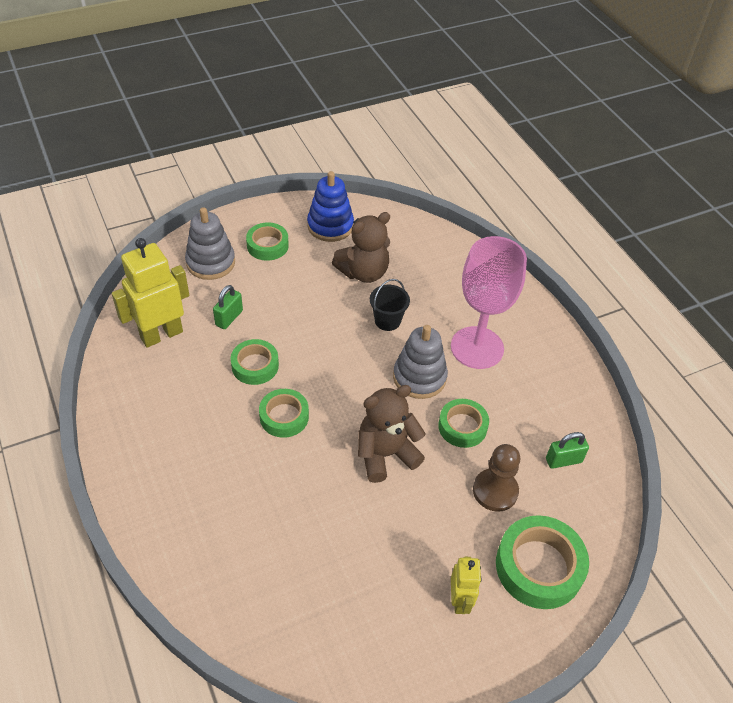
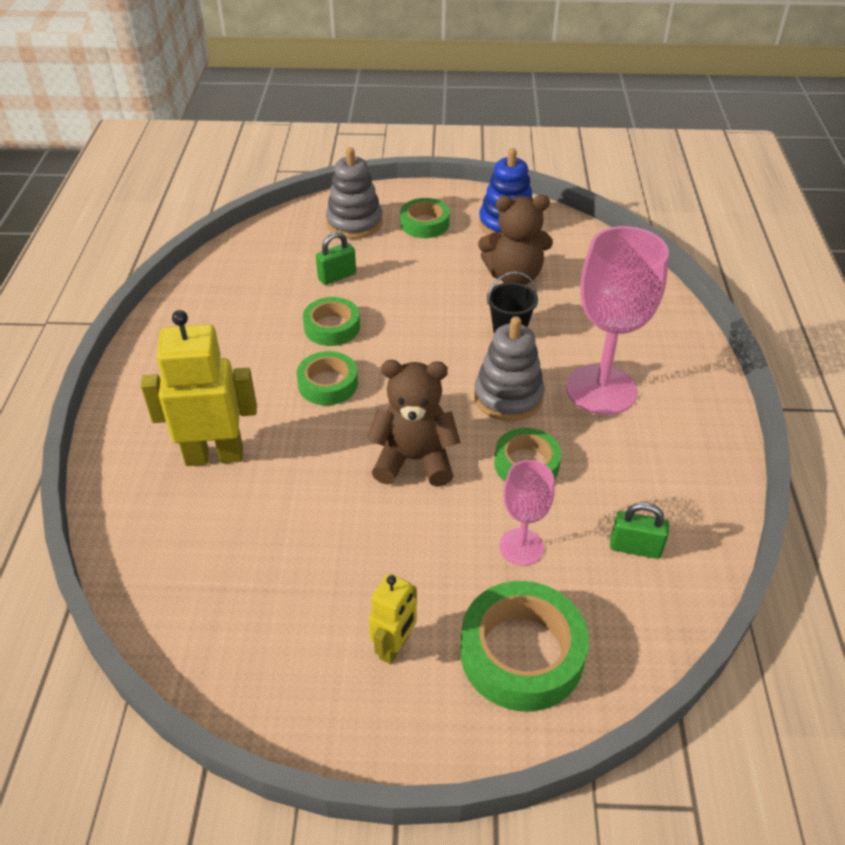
camera: 30 degrees right, 5 degrees down
(161, 334) = (259, 271): yellow robot -> yellow robot (214, 455)
(495, 491) = (521, 547): brown pawn -> pink goblet

